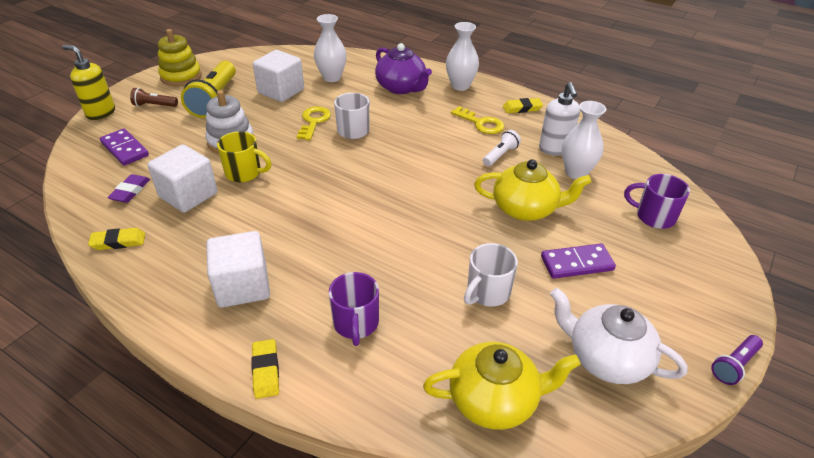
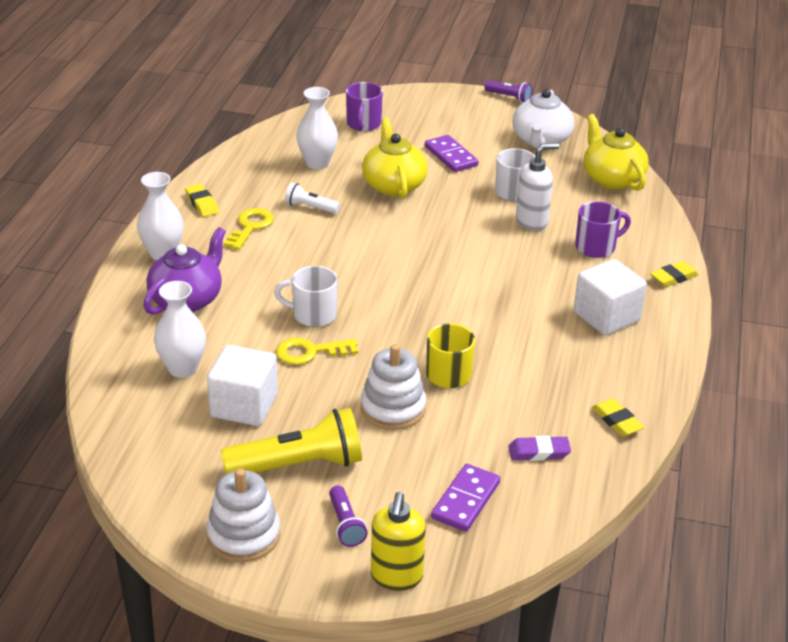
camera: 110 degrees left, 5 degrees down
(154, 105) = (345, 524): brown flashlight -> purple flashlight
(181, 76) = (243, 535): yellow stacking toy -> white stacking toy
(188, 195) = (514, 402): white cube -> none
(554, 149) = (280, 177): white soap dispenser -> white soap dispenser (532, 221)

